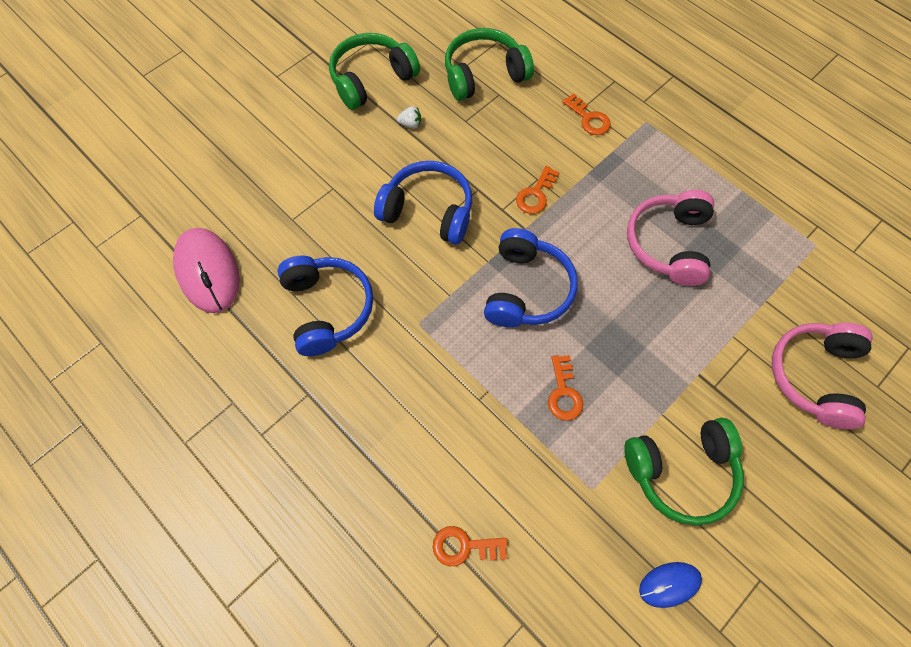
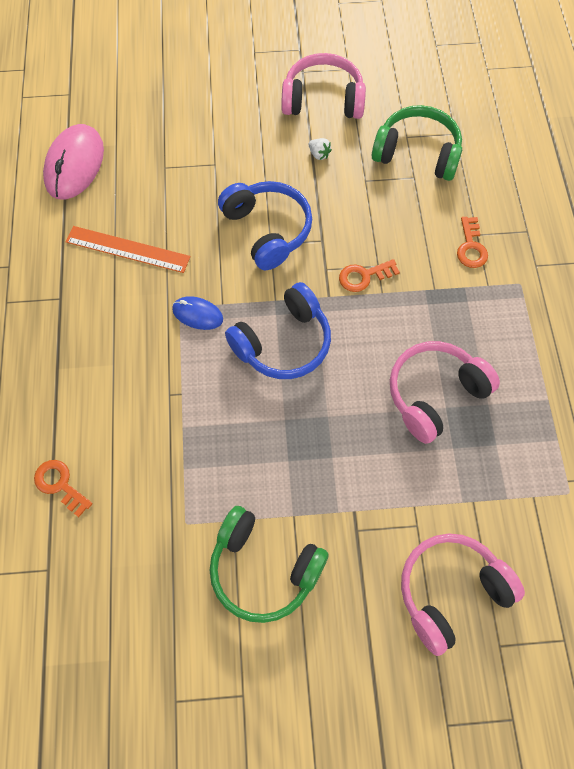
camera: 40 degrees right, 0 degrees up
(327, 309) = (127, 249): blue headphones -> orange ruler
(371, 79) = (323, 99): green headphones -> pink headphones
(564, 393) = (234, 439): orange key -> none
(669, 584) = (172, 636): blue mouse -> blue mouse (197, 314)

